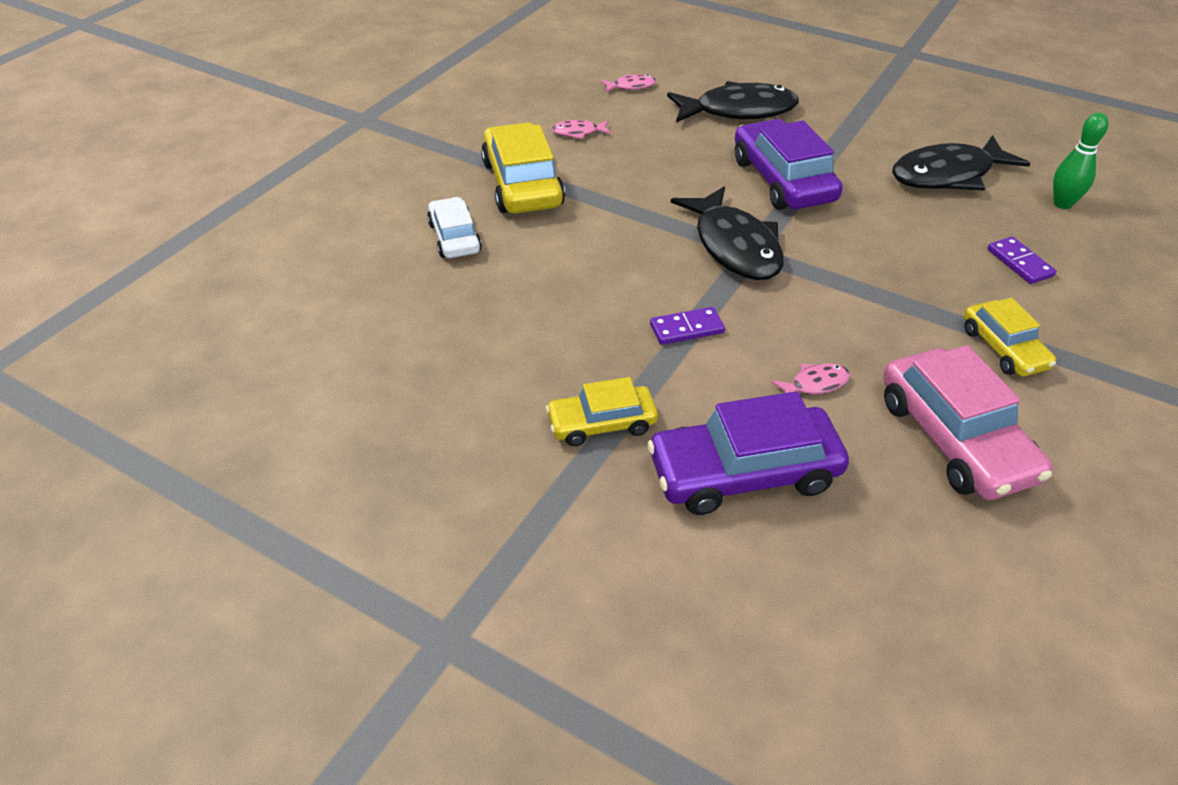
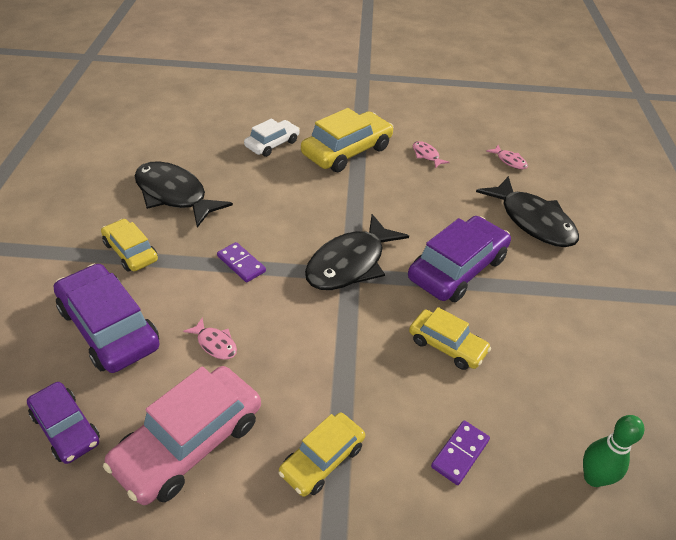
camera: 60 degrees right, 0 degrees up
(887, 224) = (447, 345): none -> yellow car
(901, 543) = (66, 428): none -> purple car
(948, 175) = (561, 373): black fish -> black fish (174, 195)

